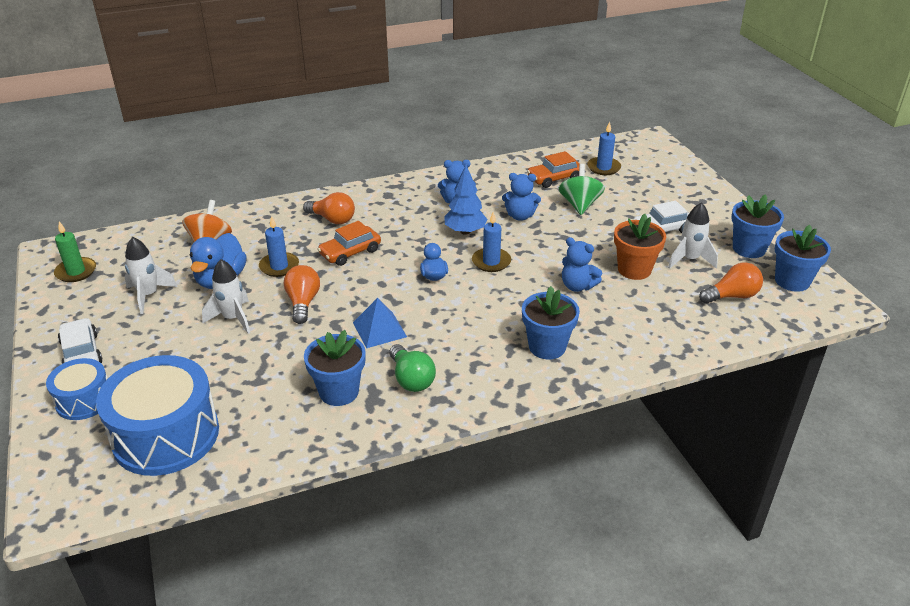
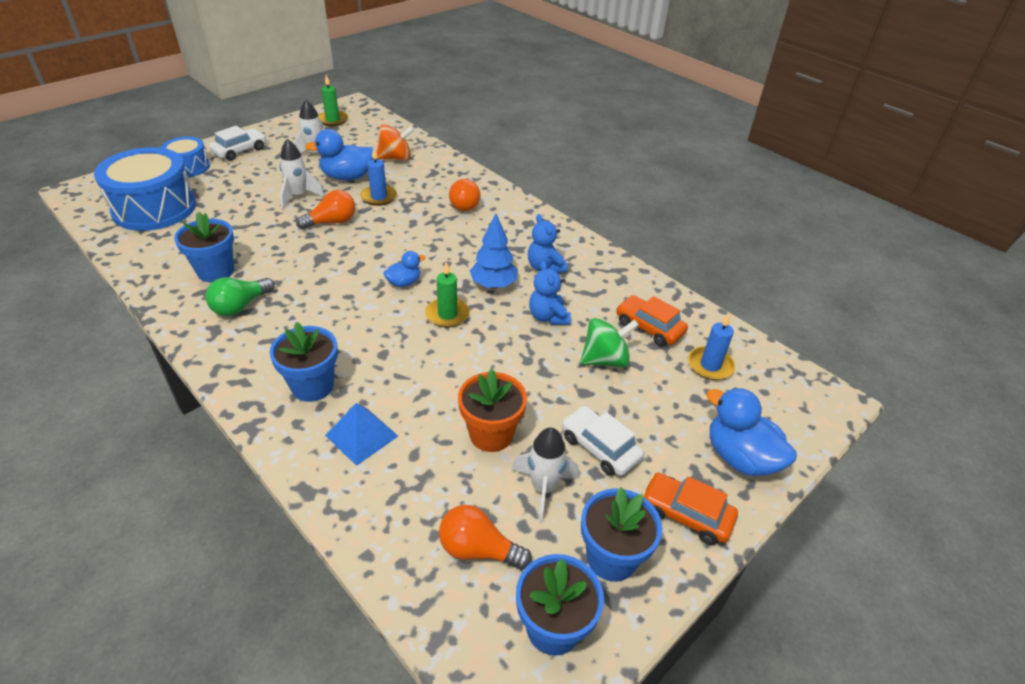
camera: 65 degrees right, 5 degrees up
(350, 252) = (418, 226): orange car -> orange car (686, 514)
(379, 329) = (307, 271): blue pyramid -> blue pyramid (361, 435)
(491, 262) = (447, 314): blue candle -> green candle
(577, 286) = (433, 389): blue teddy bear -> none
(686, 183) = (740, 457): none -> blue duck
(732, 296) = (478, 549): orange light bulb -> orange light bulb turned 150 degrees clockwise

